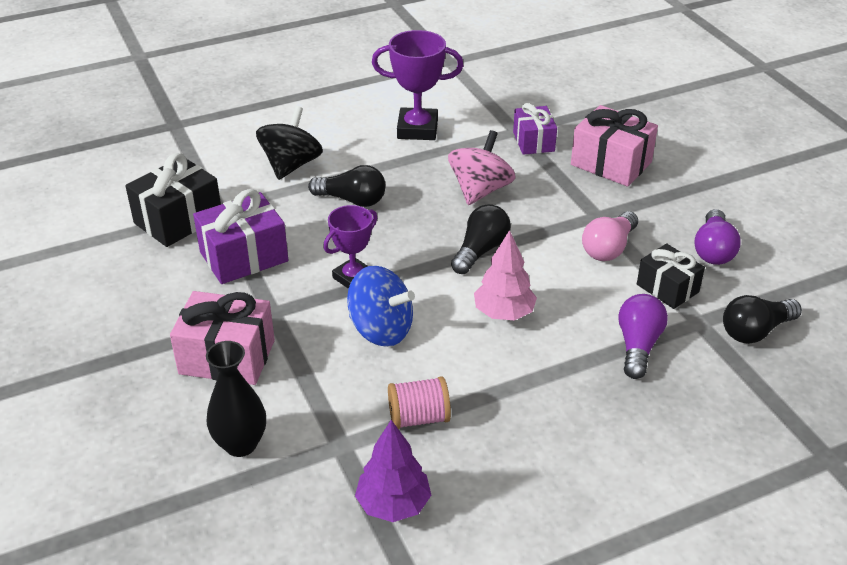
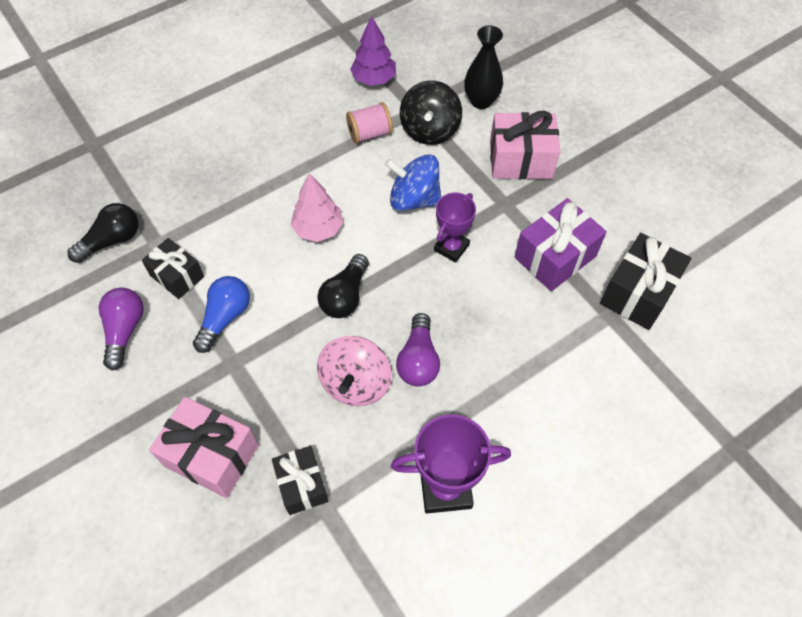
camera: 170 degrees right, 20 degrees up
(291, 165) = (567, 393): black spinning top -> black spinning top (430, 130)
(352, 200) = (484, 347): black light bulb -> none
(533, 142) = (302, 485): purple gift -> black gift
(608, 248) = (225, 318): pink light bulb -> blue light bulb
(638, 346) = (210, 213): purple light bulb -> purple light bulb (418, 360)

